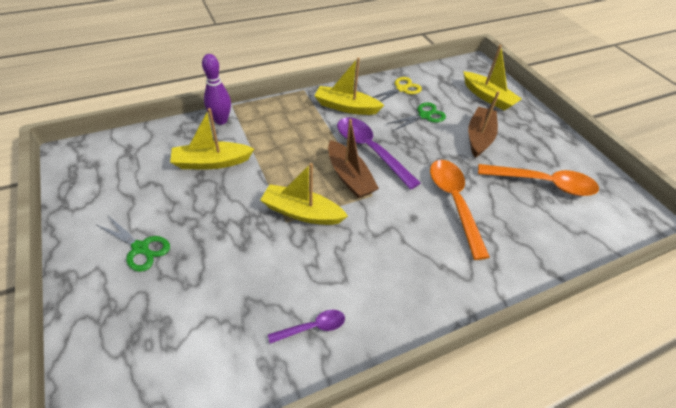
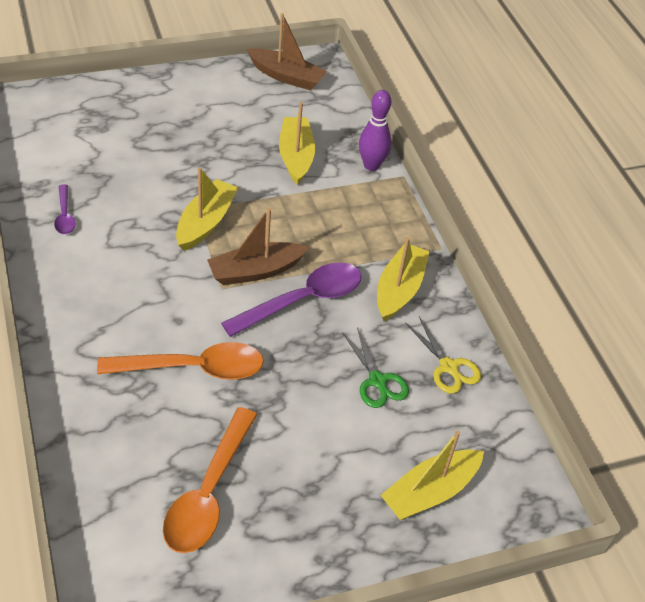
camera: 95 degrees right, 0 degrees up
(141, 248) = (184, 112): green scissors -> none
(479, 137) = (321, 441): brown boat -> brown boat (286, 76)

